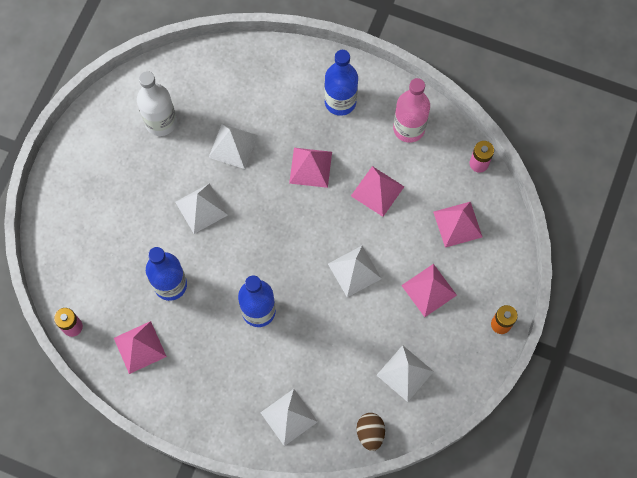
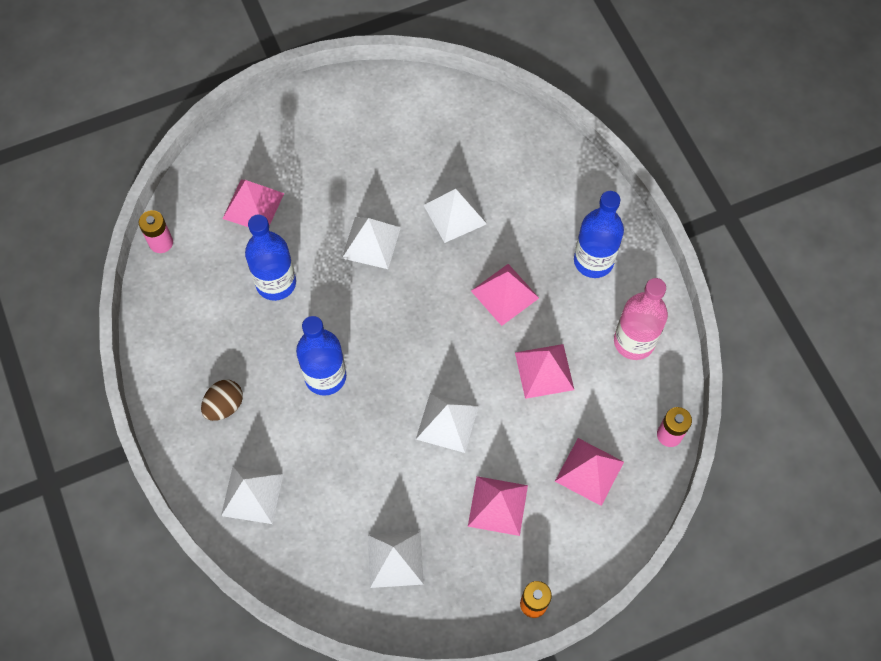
camera: 45 degrees right, 5 degrees down
(140, 347) = (195, 311): pink pyramid -> pink pyramid (253, 205)
(161, 122) = (414, 139): white bottle -> none
(370, 433) = (306, 581): brown egg -> brown egg (224, 406)

